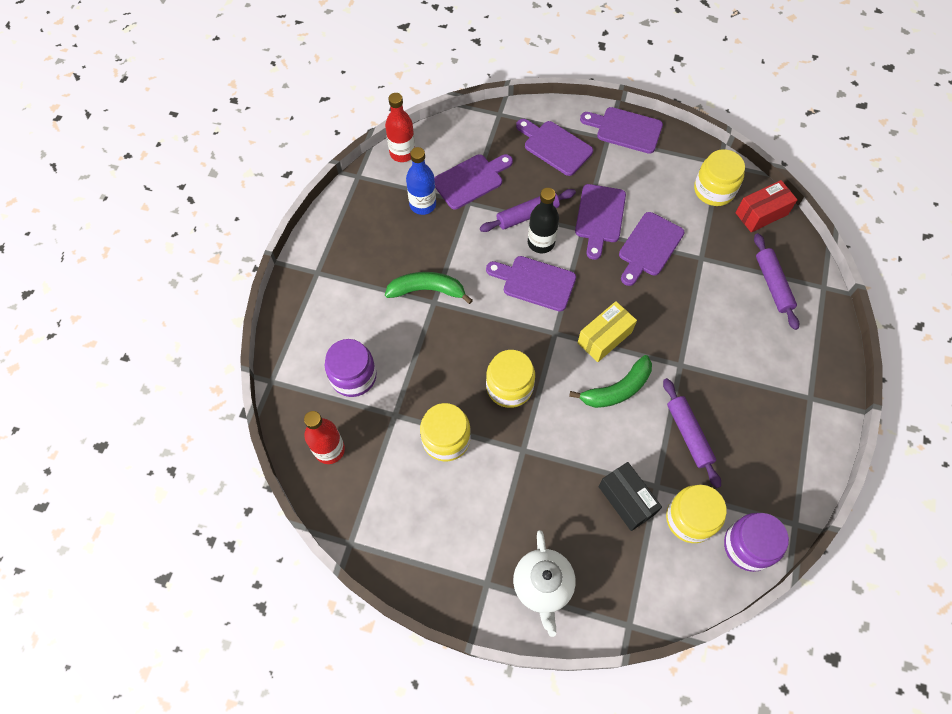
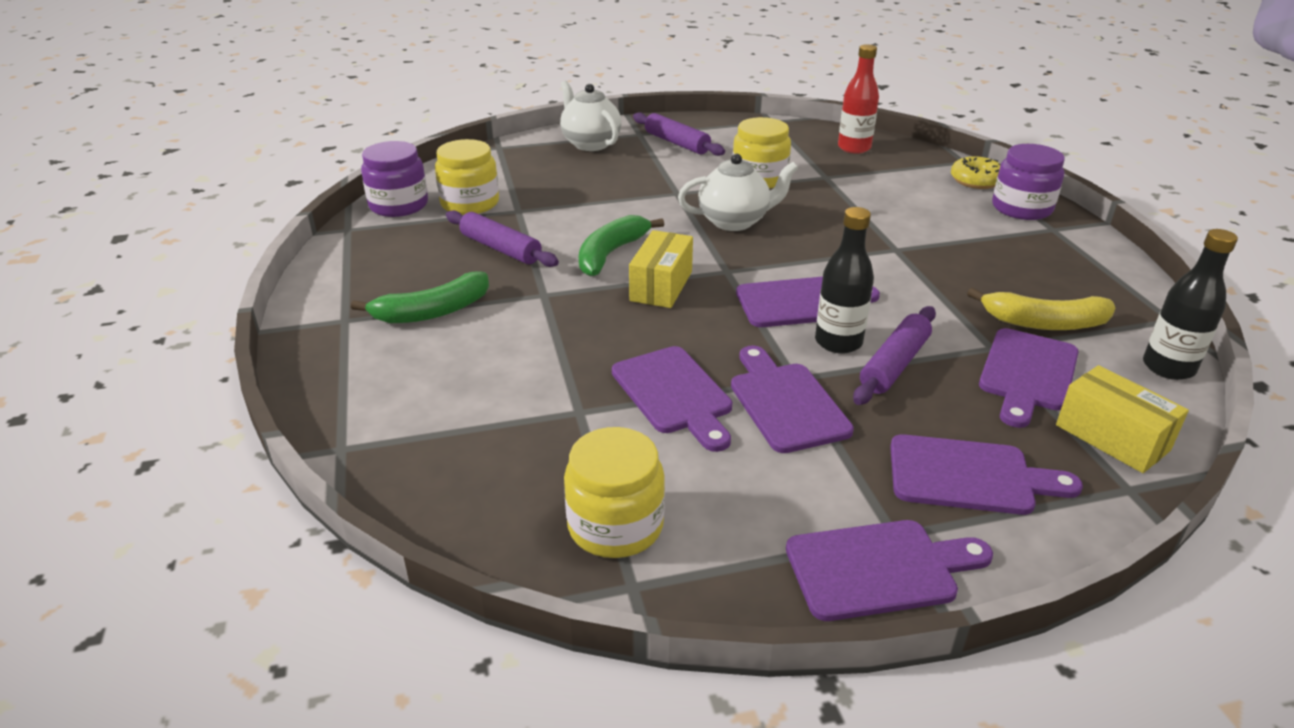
camera: 150 degrees right, 30 degrees down
(295, 351) = (976, 181): none -> yellow donut
(353, 376) = (898, 184): purple jar -> purple jar (1021, 208)
(402, 153) = (1168, 367): red bottle -> black bottle
(422, 204) = (1044, 323): blue bottle -> yellow banana
(427, 290) = (917, 255): green banana -> green banana (432, 312)
(476, 135) = (1112, 437): none -> yellow box
(509, 387) = (735, 221): yellow jar -> white teapot
(626, 500) = (545, 196): black box -> none
(649, 247) = (674, 394): purple cutting board -> purple cutting board turned 150 degrees clockwise
(761, 213) = (497, 521): red box -> none
(772, 284) = (438, 420): purple rolling pin -> purple rolling pin (677, 143)

